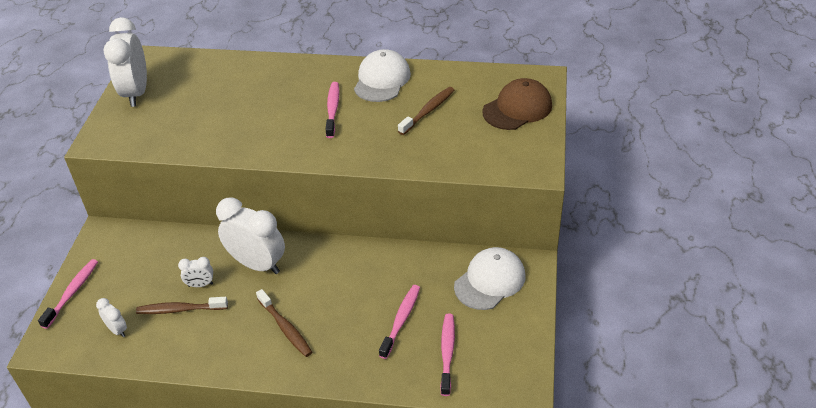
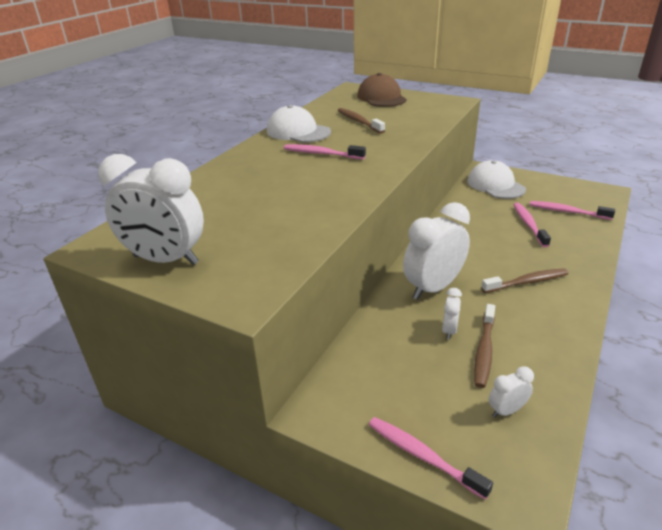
camera: 70 degrees left, 10 degrees down
(401, 320) = (529, 224): pink toothbrush -> pink toothbrush turned 45 degrees clockwise

